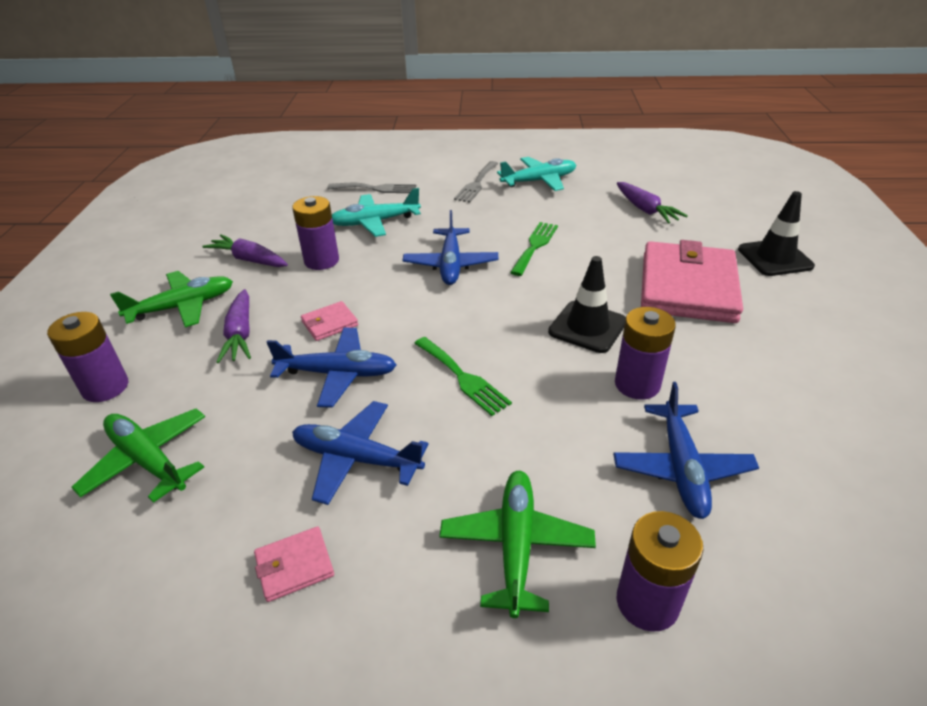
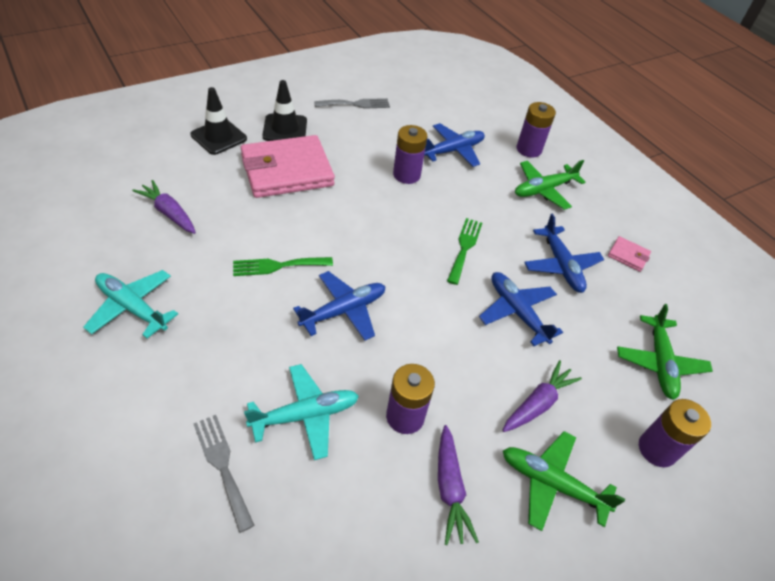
camera: 130 degrees left, 10 degrees up
(330, 323) = (478, 349): pink wallet -> none
(375, 222) = (306, 415): turquoise plane -> turquoise plane turned 60 degrees counterclockwise
(476, 184) = (163, 363): grey fork -> grey fork (356, 104)
(587, 327) = (369, 206): black traffic cone -> black traffic cone (285, 129)
(645, 210) = (169, 213): purple carrot -> purple carrot turned 75 degrees counterclockwise

